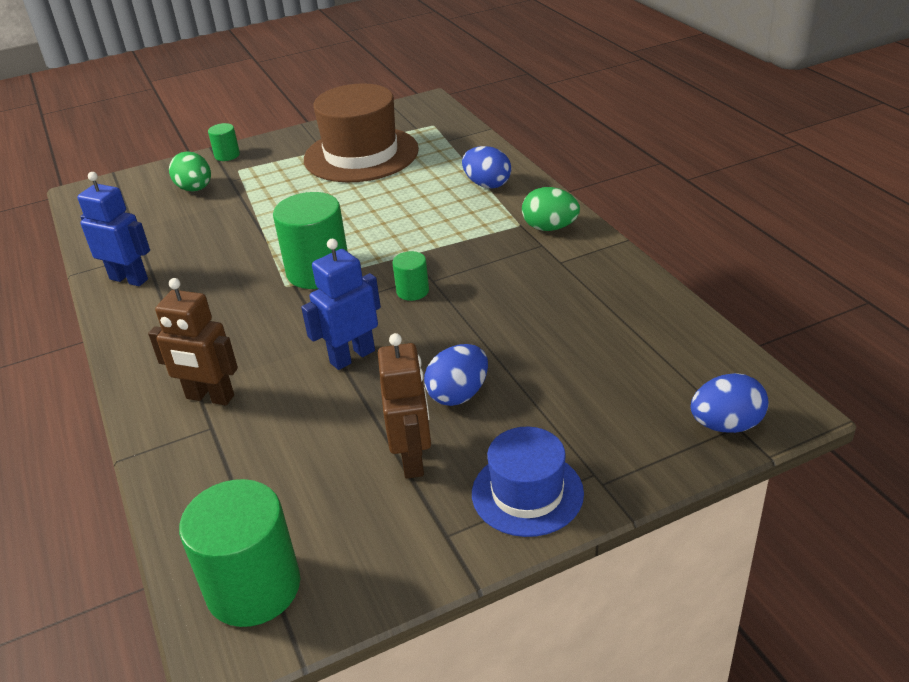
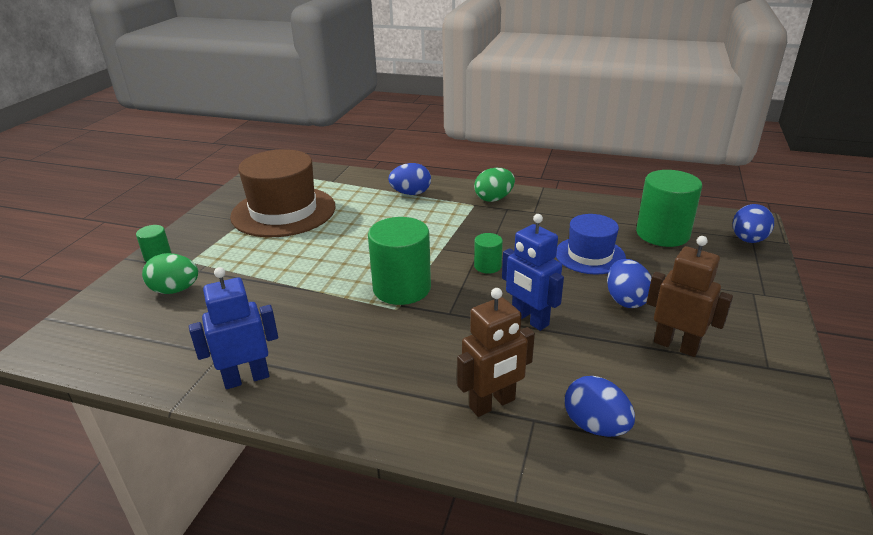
camera: 50 degrees left, 5 degrees down
(234, 463) = (595, 426): none -> blue egg
(253, 587) = (759, 478): green cylinder -> green cylinder (662, 234)
(352, 356) = (529, 319): blue robot -> blue robot turned 45 degrees counterclockwise
(527, 493) = (751, 321): blue hat -> blue hat (590, 255)

